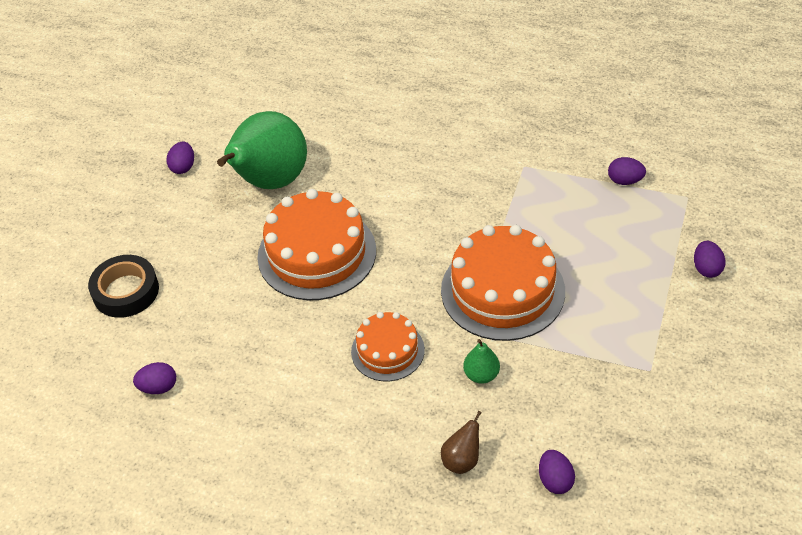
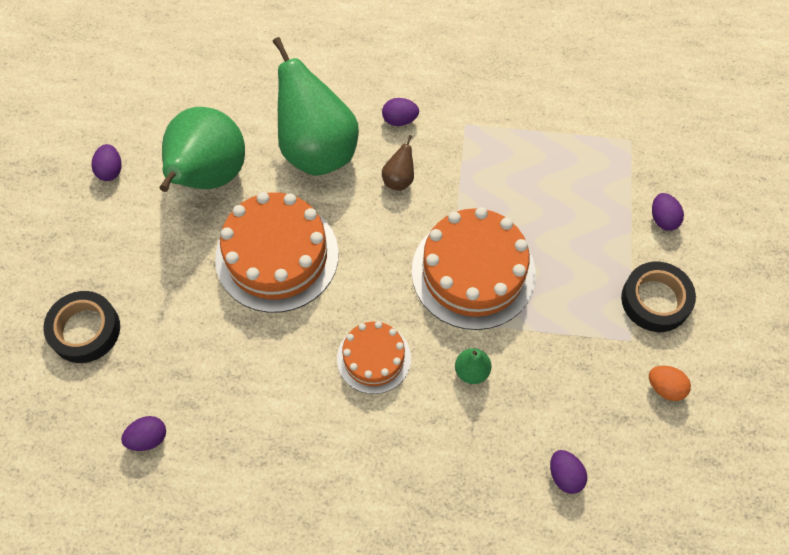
camera: 15 degrees left, 15 degrees up
(376, 171) = (317, 149): none -> green pear
(462, 460) = (472, 469): brown pear -> brown pear (399, 179)
(624, 181) = (567, 129): purple egg -> purple egg (400, 120)
(677, 417) = (665, 387): none -> orange egg
(683, 338) = (655, 300): none -> black tape

